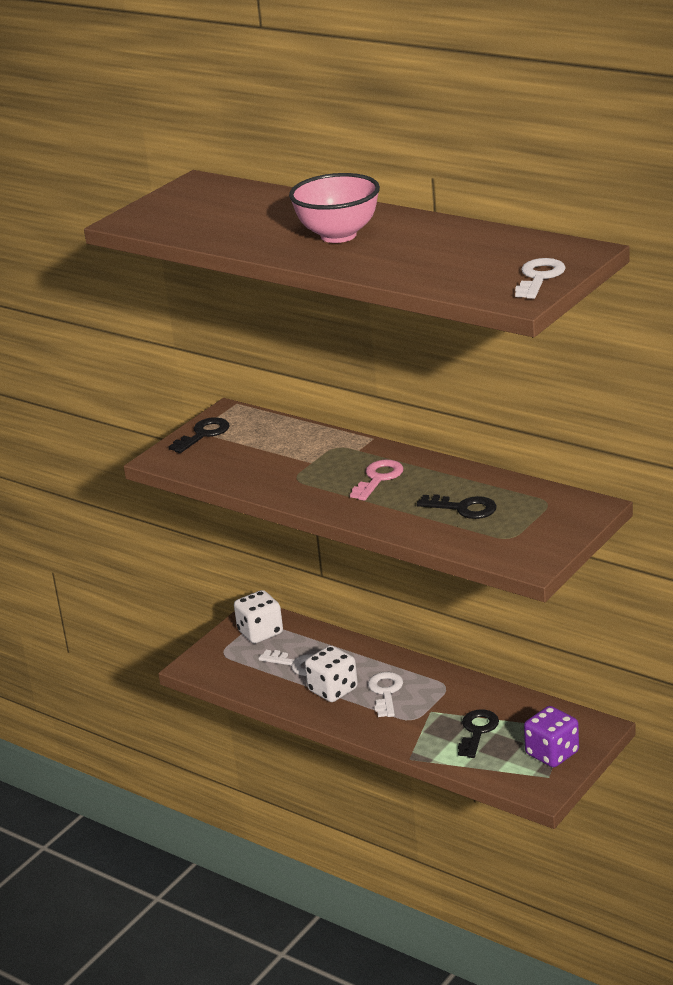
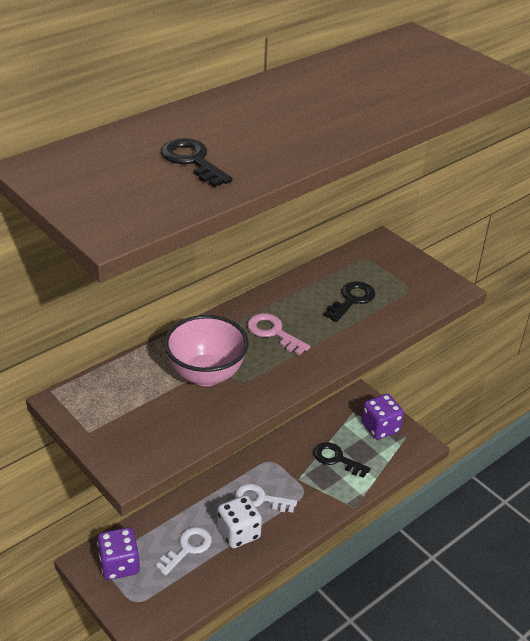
camera: 80 degrees left, 10 degrees up
(203, 434) = (101, 427): black key -> black key (192, 161)
(260, 632) = (119, 565): white dice -> purple dice
(338, 235) = (287, 119): pink bowl -> pink bowl (206, 375)
(539, 277) = (456, 60): white key -> none

